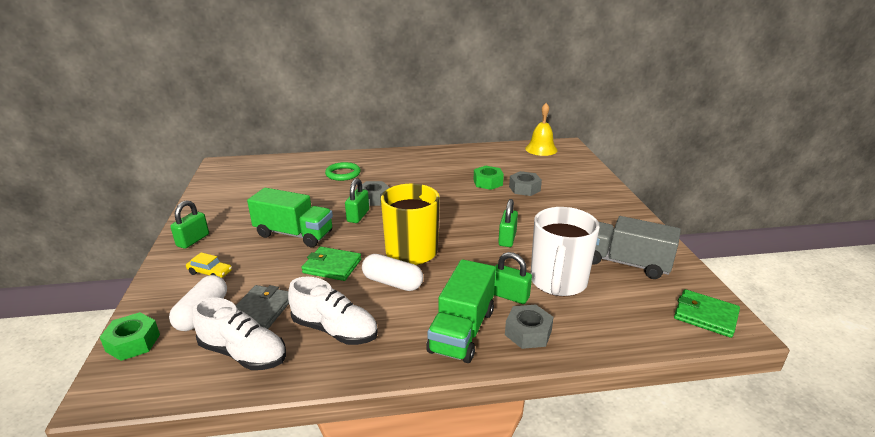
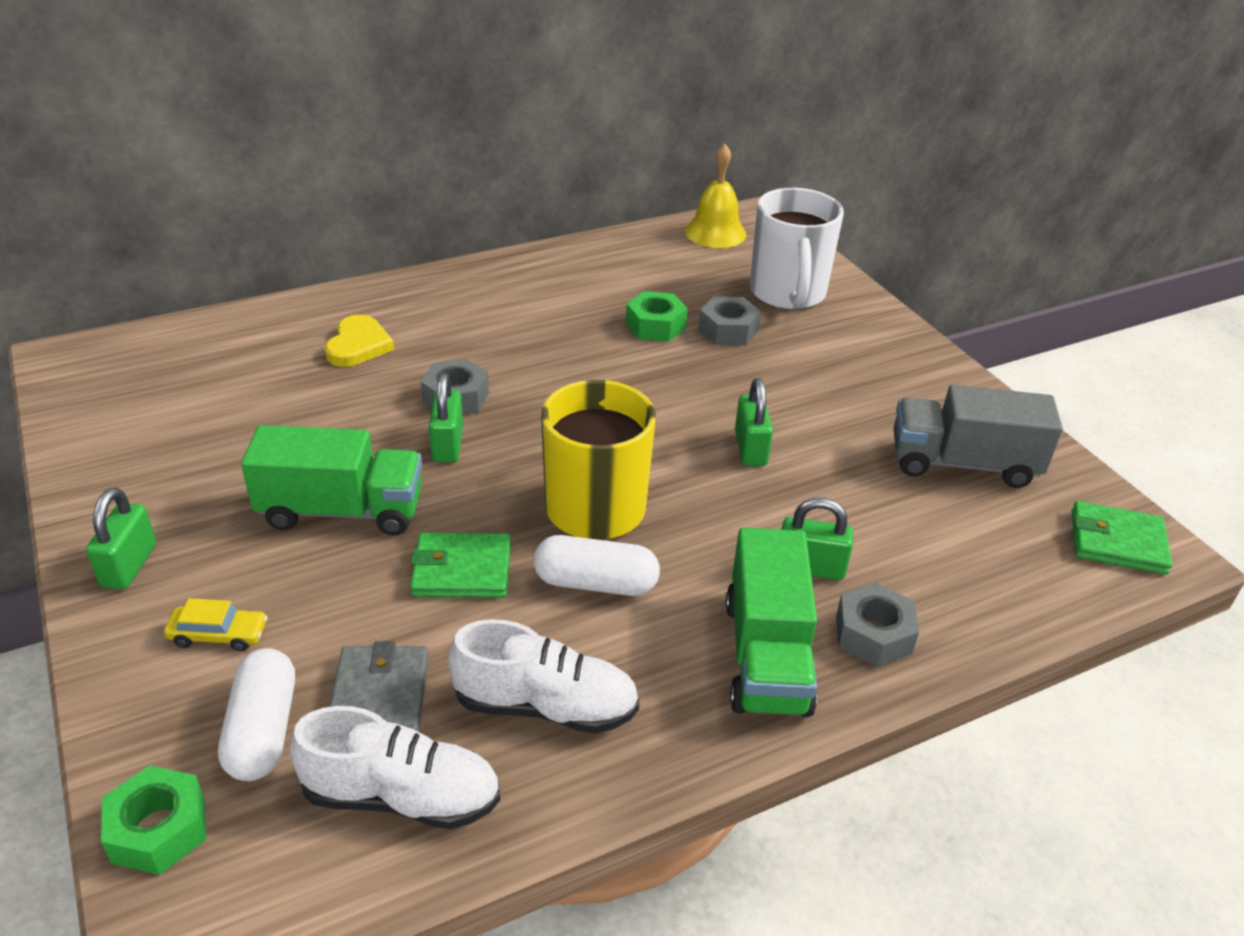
camera: 20 degrees left, 10 degrees up
(343, 174) = (358, 345): green ring -> yellow heart
(558, 282) = (875, 524): white mug -> white mug (787, 294)

